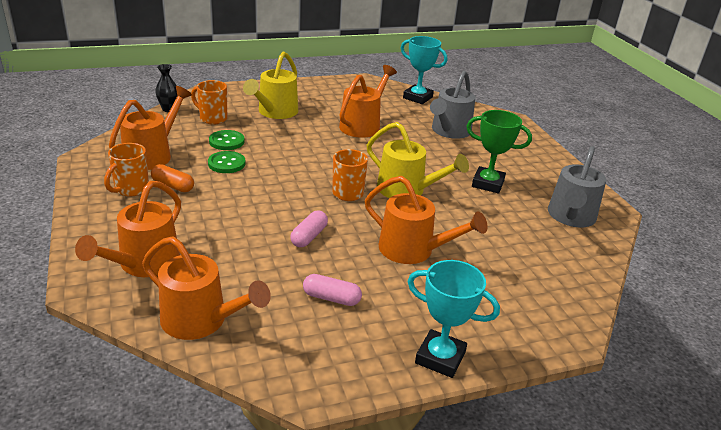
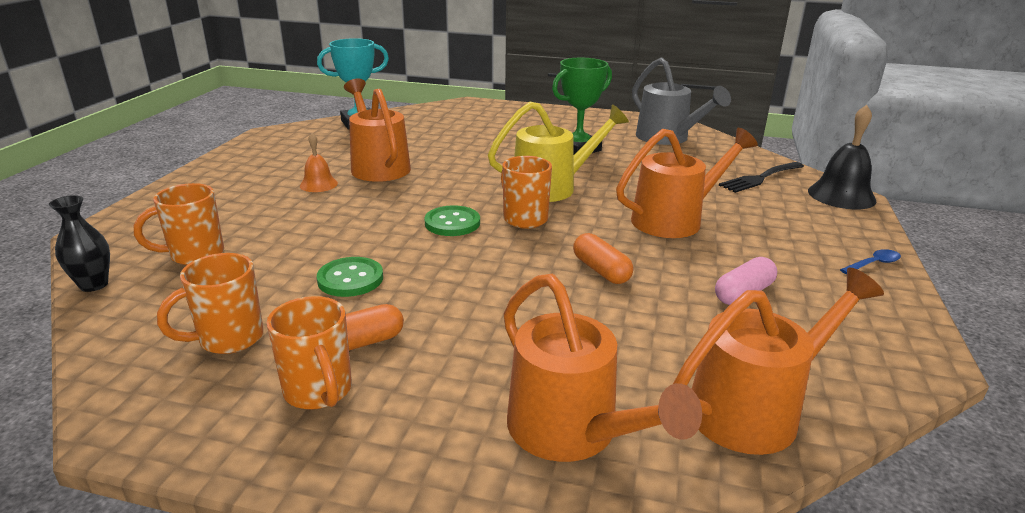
camera: 55 degrees left, 5 degrees down
(153, 154) = (228, 339): orange watering can -> orange mug
(226, 141) = (285, 262): green button -> green button (452, 223)
(275, 112) = (258, 206): yellow watering can -> none
(309, 236) = (601, 270): pink capsule -> orange capsule
(318, 118) = (318, 184): none -> orange bell
(440, 358) = (873, 264): turquoise trophy -> blue spoon
(449, 132) = (455, 133): grey watering can -> none
(545, 278) = (759, 178): none -> black fork
(565, 329) = (841, 195): none -> black bell

